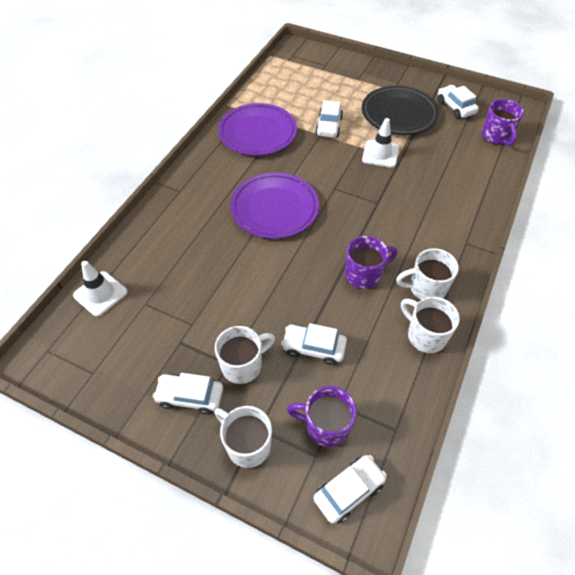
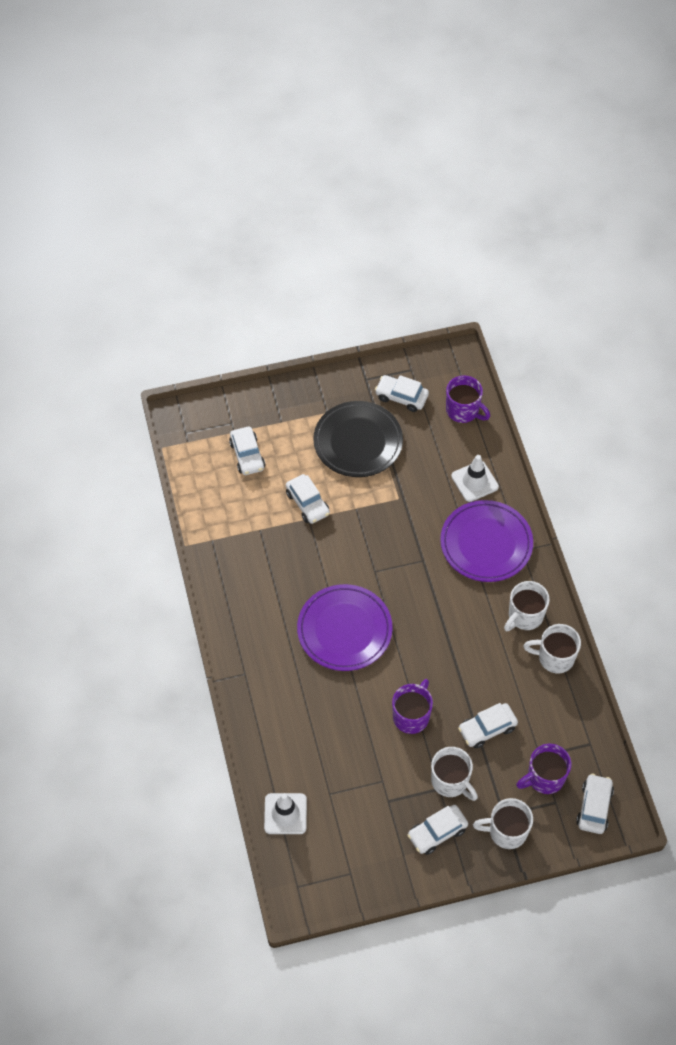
camera: 40 degrees left, 5 degrees up
(243, 365) = (450, 781): white mug -> white mug turned 120 degrees clockwise
(257, 133) = (249, 558): purple plate -> purple plate (486, 544)
(317, 84) = (247, 455): none -> white car
(364, 275) = (470, 639): purple mug -> purple mug (411, 716)
(380, 154) = (381, 504): white traffic cone -> white traffic cone (474, 481)

